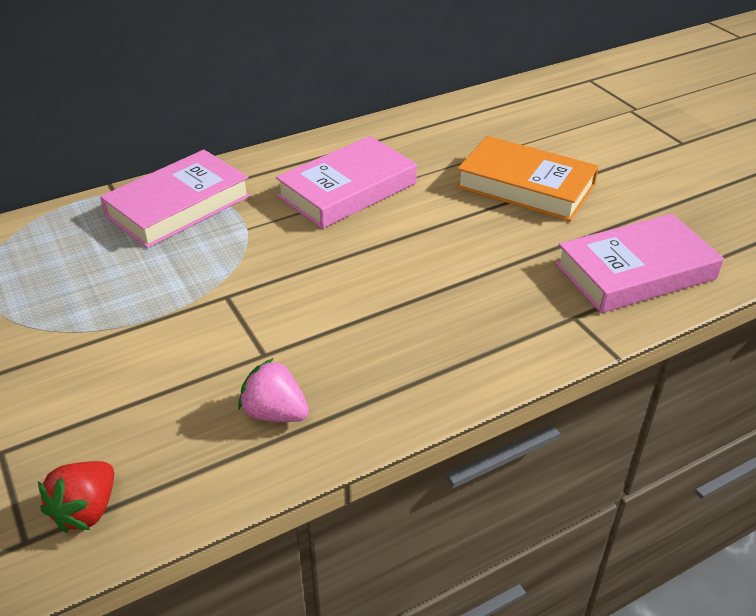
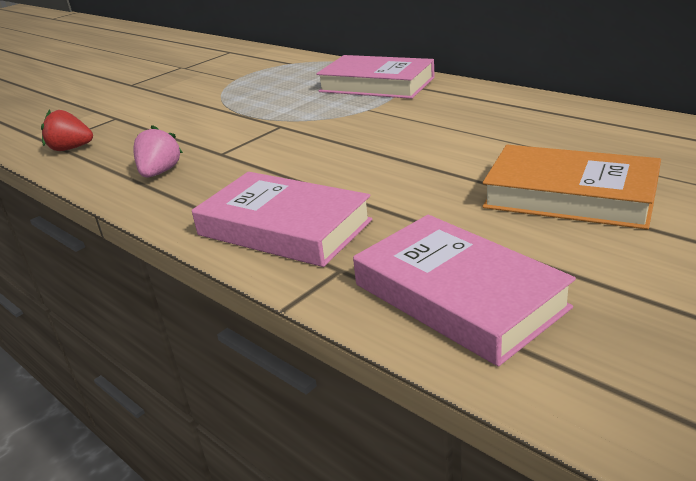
camera: 75 degrees right, 10 degrees down
(347, 190) = (460, 124): pink book -> pink book (284, 227)
(525, 186) = (570, 196): orange book -> orange book turned 75 degrees counterclockwise

